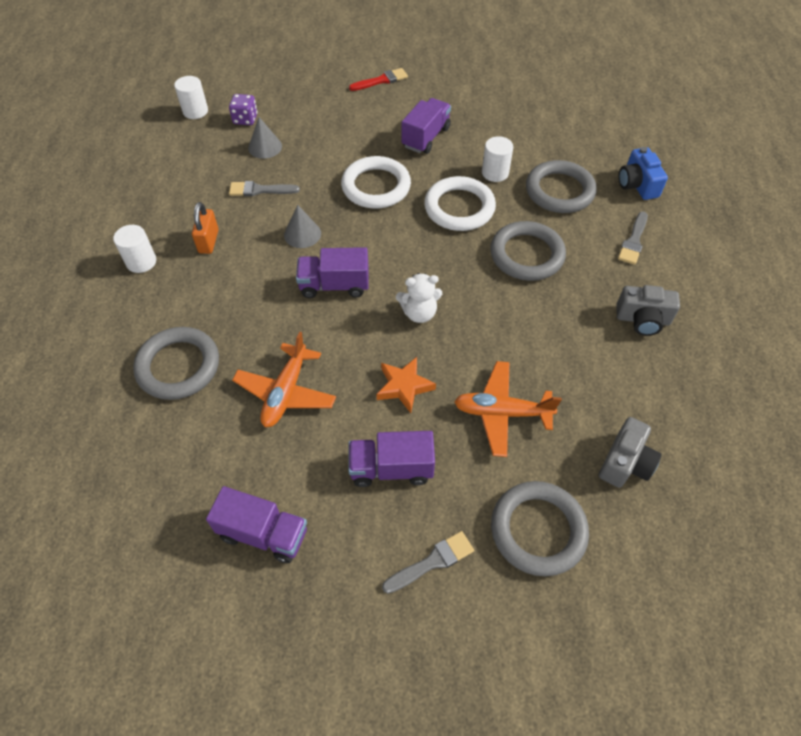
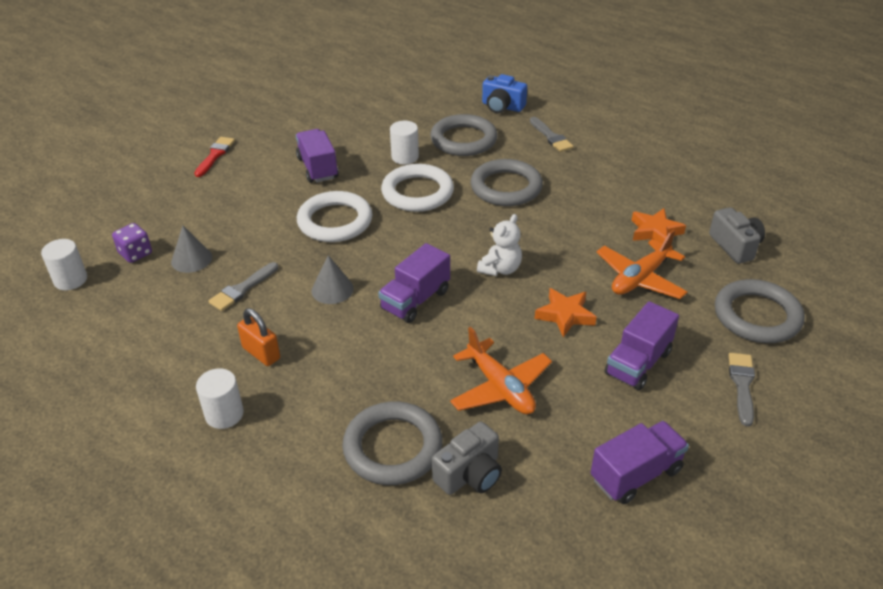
camera: 50 degrees left, 15 degrees down
(579, 389) = (655, 231): none -> orange star
(642, 319) = (624, 172): grey camera -> grey camera (470, 474)

